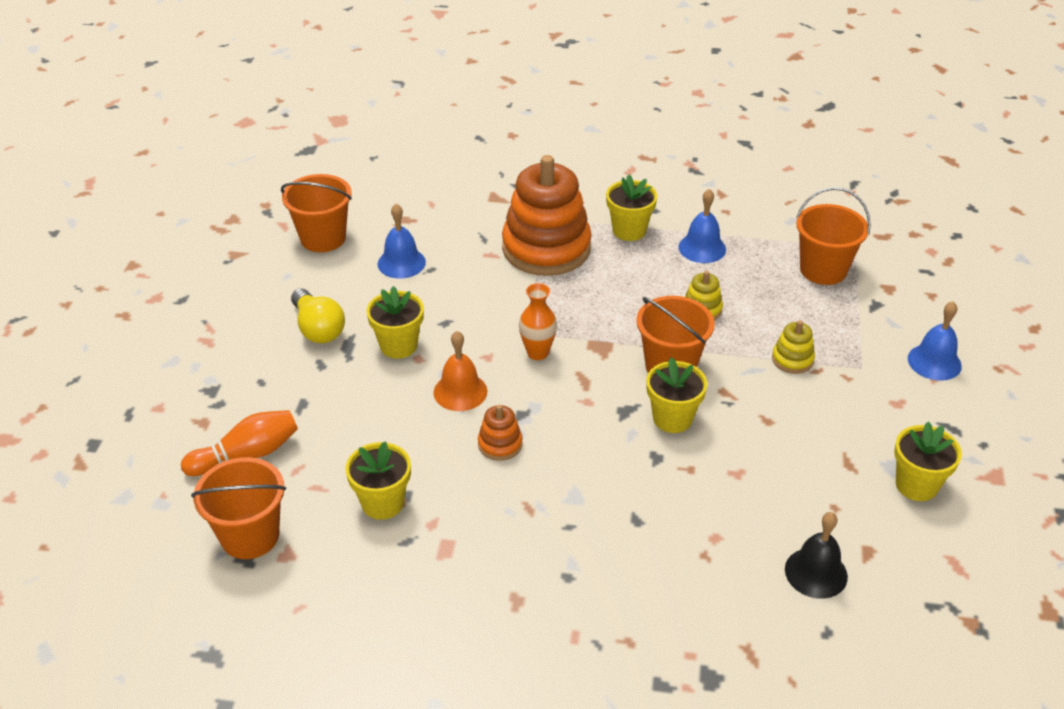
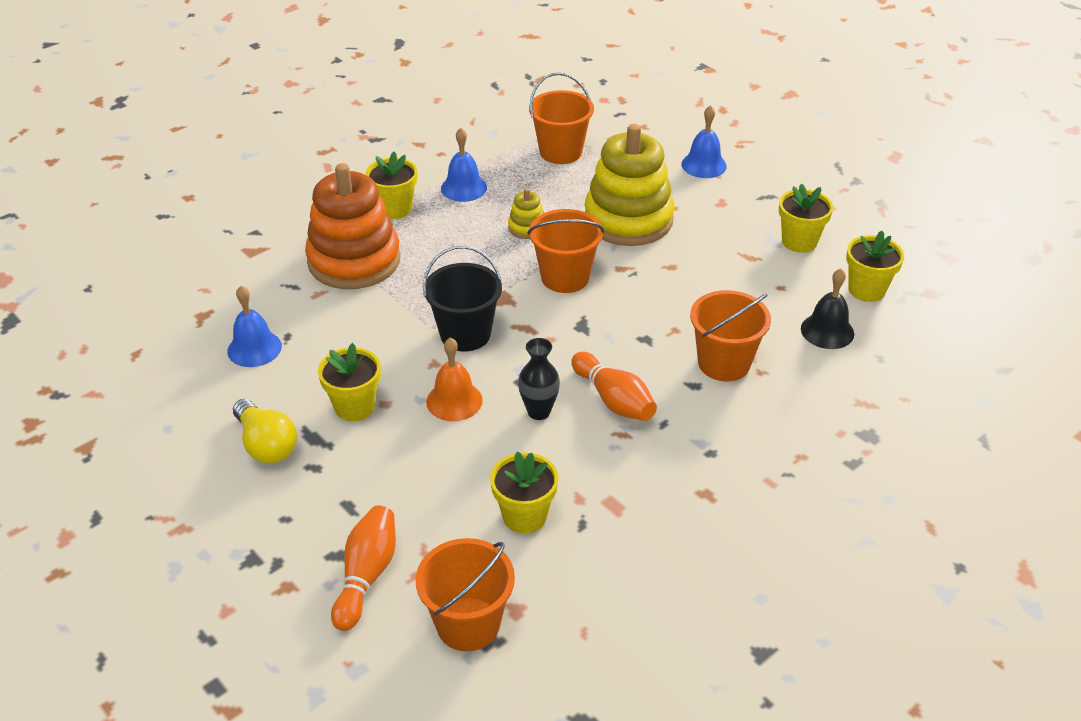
camera: 50 degrees left, 0 degrees up
(318, 328) = (266, 445): yellow light bulb -> yellow light bulb turned 45 degrees clockwise
(323, 238) = (150, 378): orange bucket -> orange bucket (724, 363)
(500, 444) = (539, 411): orange stacking toy -> black vase
(537, 353) = (465, 334): orange vase -> black bucket
(562, 480) = (614, 400): none -> orange bowling pin
(672, 418) = (617, 308): yellow flower pot -> yellow flower pot (866, 290)
(792, 359) = (628, 219): yellow stacking toy -> yellow stacking toy, size x2.36

